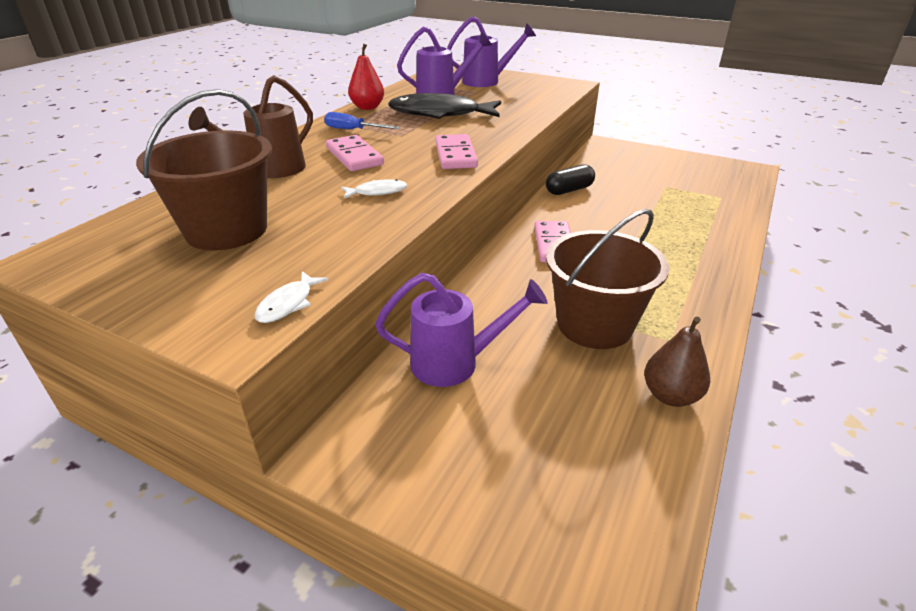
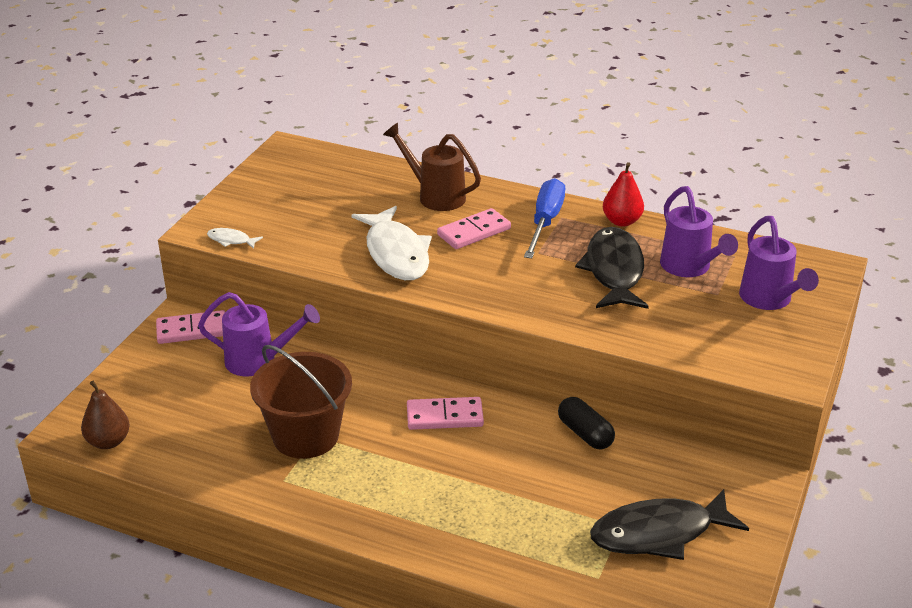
camera: 85 degrees right, 0 degrees up
(226, 230) = (326, 199): brown bucket -> none
(353, 130) = (545, 222): blue screwdriver -> blue screwdriver, size x1.60
(377, 192) = (396, 253): white fish -> white fish, size x2.32
(455, 155) = (488, 289): pink domino -> pink domino (192, 330)
(455, 363) = (259, 361): purple watering can -> purple watering can turned 75 degrees counterclockwise
(668, 176) = (659, 533): none -> black fish
(670, 396) = (215, 469): brown pear -> brown pear (108, 441)

